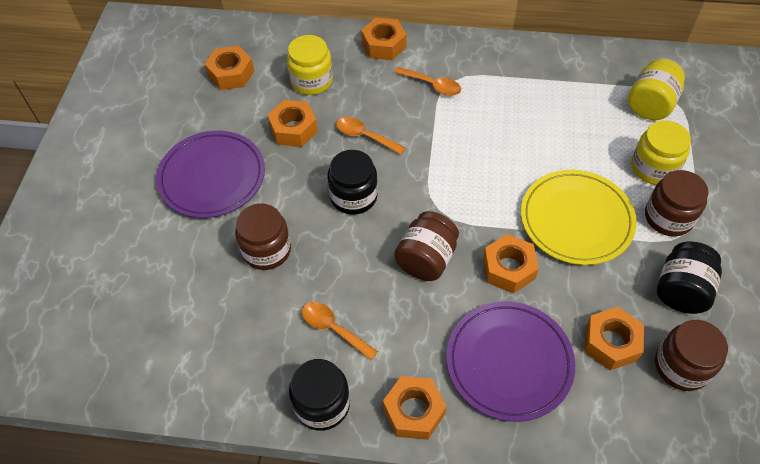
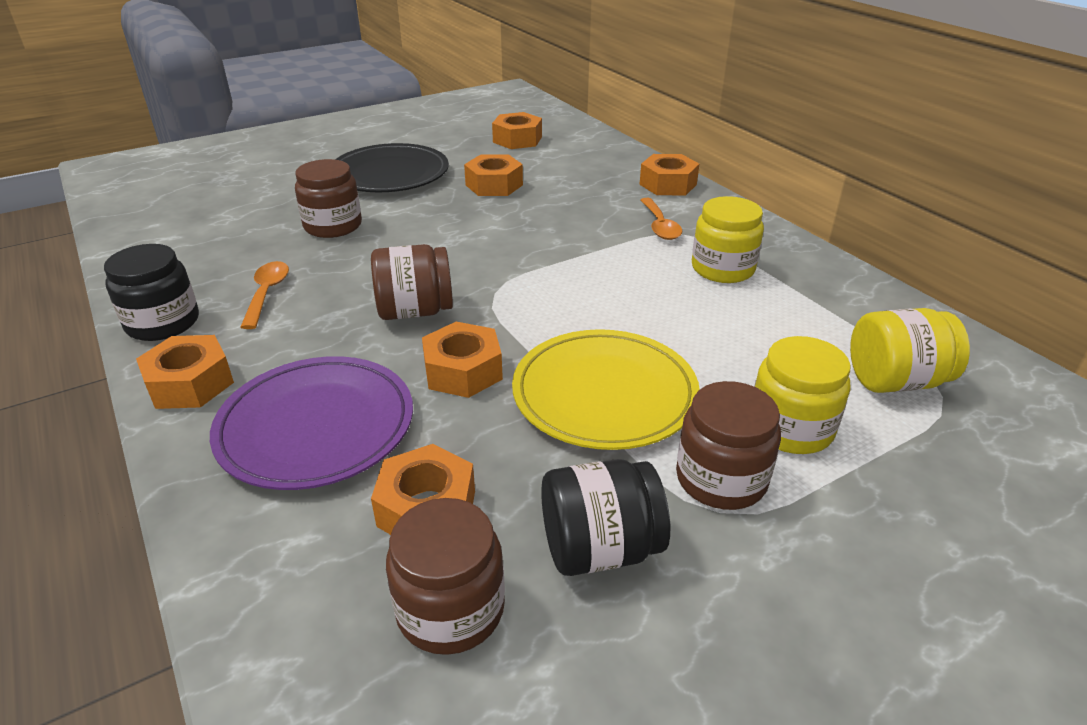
camera: 50 degrees right, 20 degrees down
(212, 177) = (390, 174): purple plate -> black plate
(312, 81) = (564, 171): yellow jar -> yellow jar (722, 269)
(354, 196) = (450, 241): black jar -> none
(365, 136) = (535, 218): orange spoon -> none

